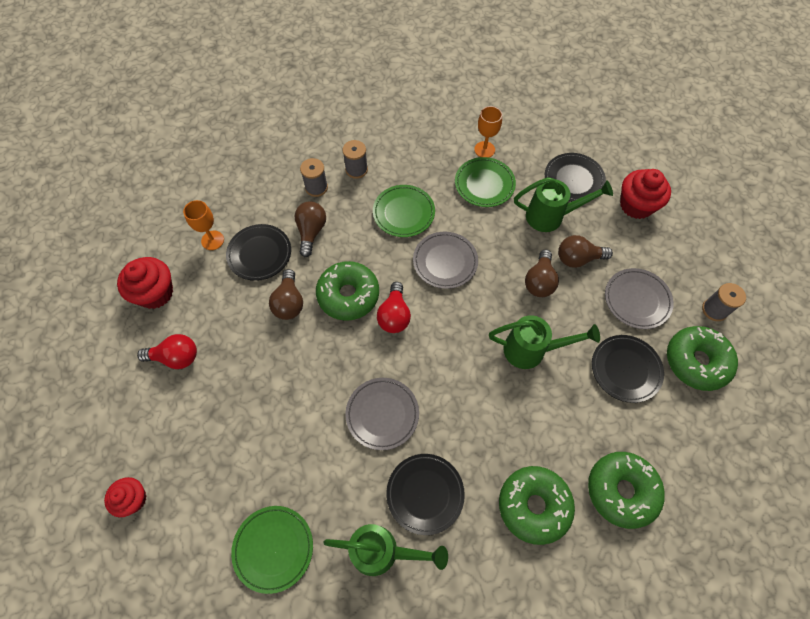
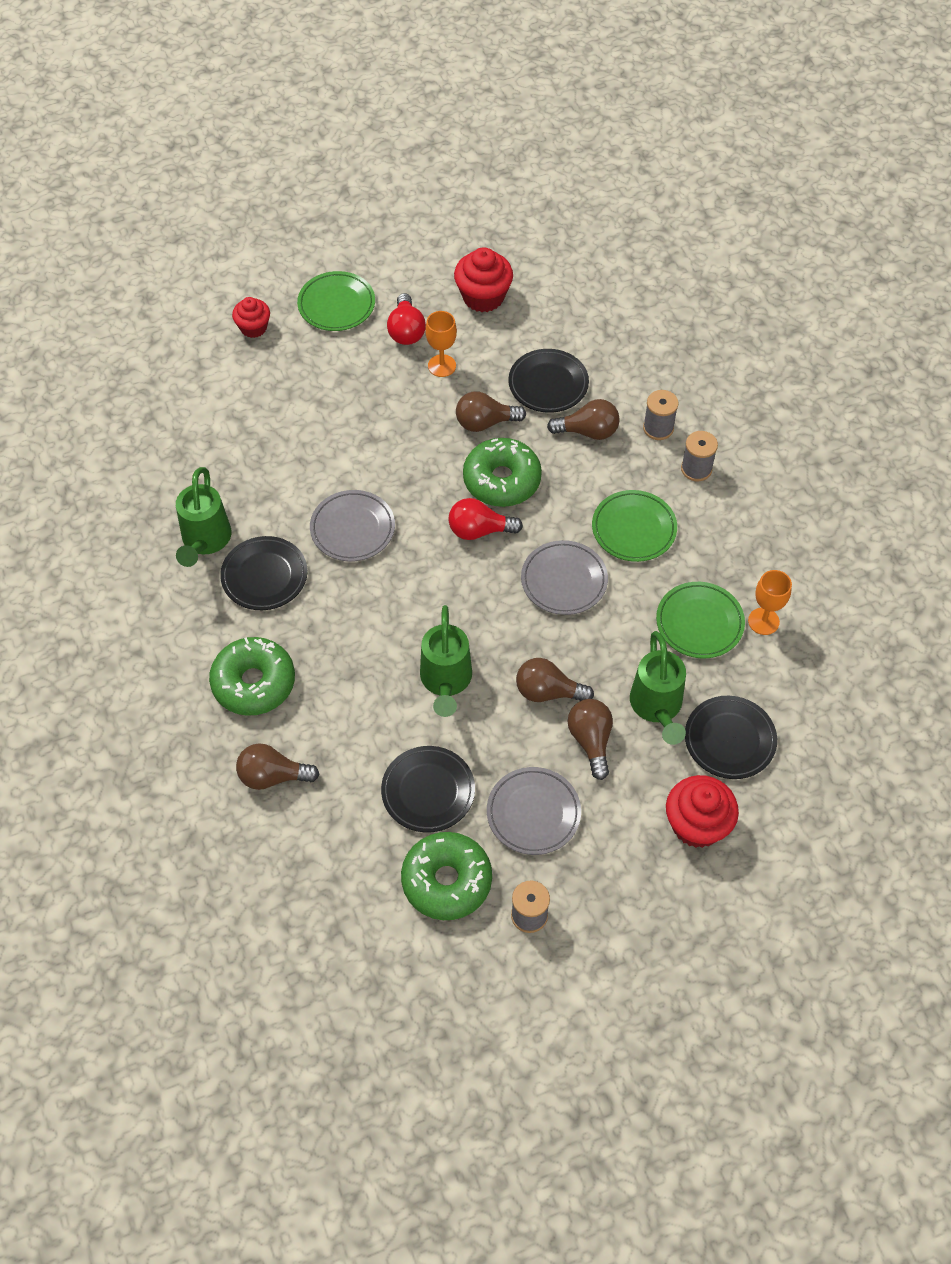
camera: 85 degrees right, 5 degrees down
(212, 240) = (561, 335): orange goblet -> orange goblet (442, 366)
(273, 548) = (208, 448): green plate -> green plate (336, 304)
(621, 491) = (273, 776): green donut -> brown light bulb

